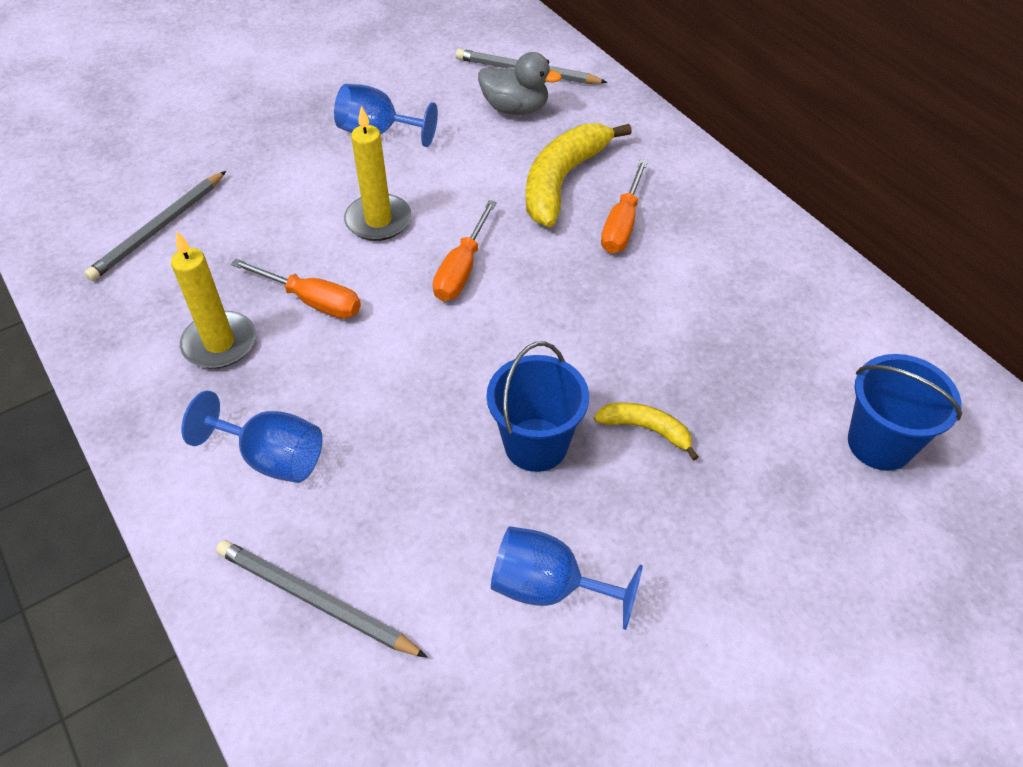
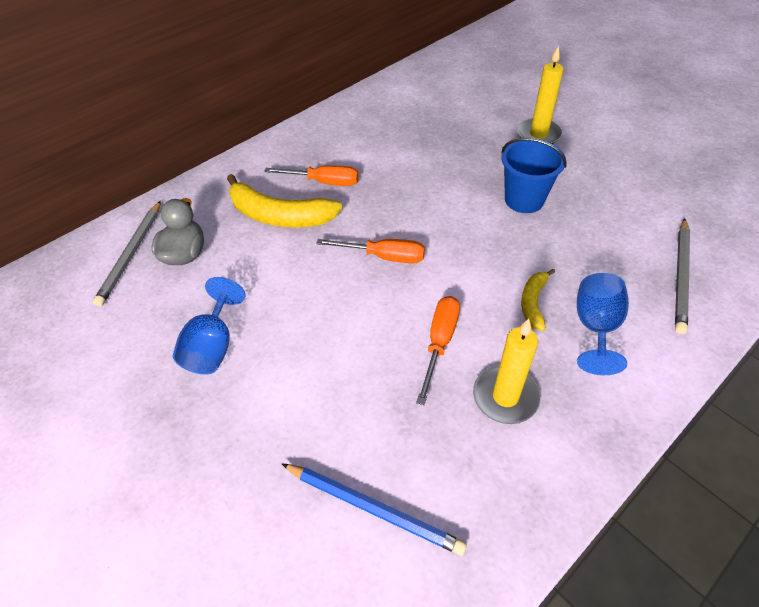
camera: 95 degrees left, 0 degrees up
(159, 229) = (373, 508): grey pencil -> blue pencil
(378, 220) = (337, 319): yellow candle -> yellow candle (538, 134)
(548, 587) = (613, 184): blue goblet -> none
(646, 429) = (494, 159): yellow banana -> yellow banana (533, 303)
(879, 443) = (471, 87): blue bucket -> none

